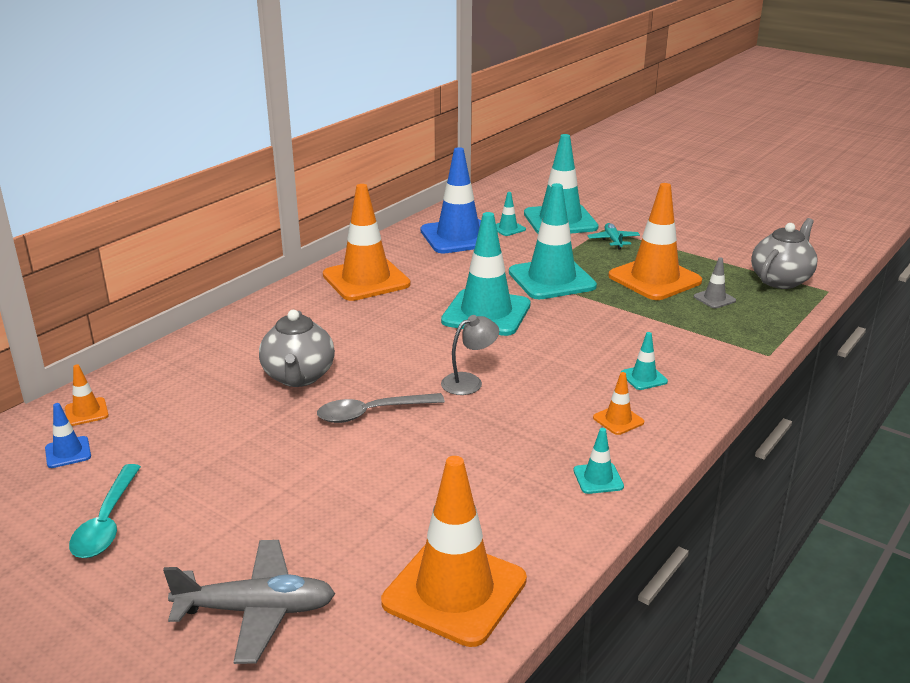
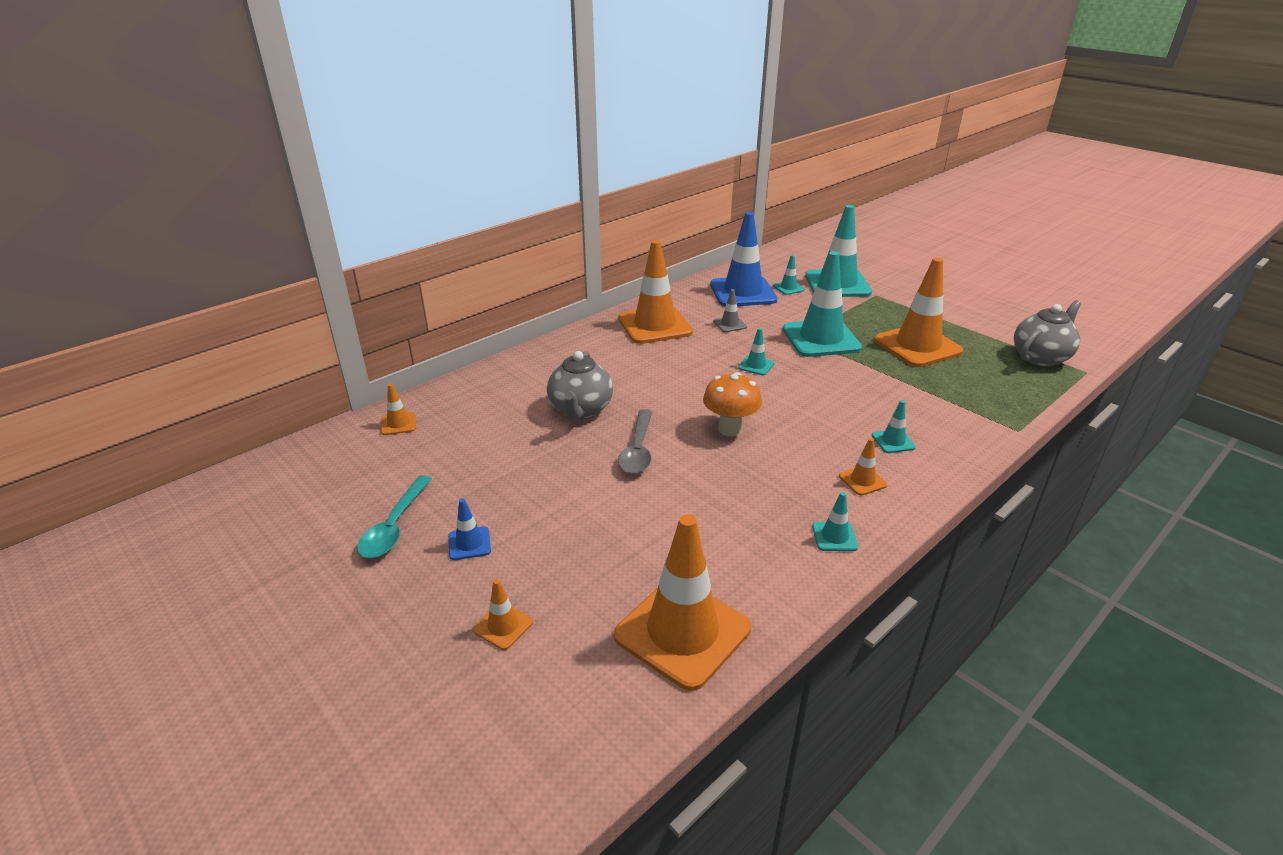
camera: 10 degrees right, 5 degrees up
(68, 452) = (376, 459): blue traffic cone -> blue traffic cone (469, 543)
(256, 610) = (503, 626): grey plane -> orange traffic cone
(372, 413) = (638, 450): grey spoon -> grey spoon turned 75 degrees counterclockwise
(469, 381) = (730, 429): grey lamp -> orange mushroom
(486, 313) = (756, 365): turquoise traffic cone -> turquoise traffic cone, size x0.43
(613, 240) = (884, 306): turquoise plane -> none
(714, 299) = (972, 370): grey traffic cone -> grey traffic cone (730, 324)

